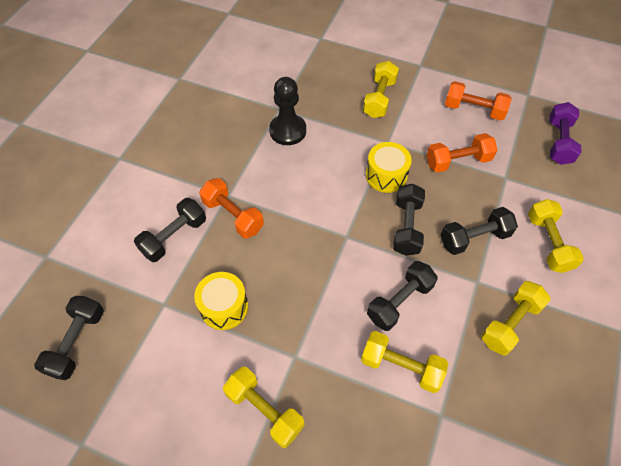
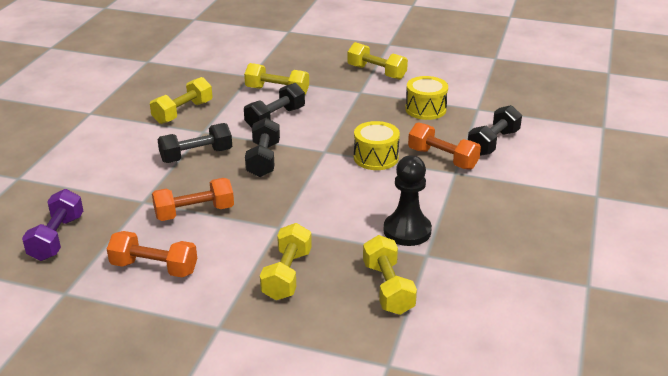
camera: 175 degrees right, 25 degrees down
(77, 342) = (533, 90): black dumbbell -> none
(386, 175) = (282, 196): yellow drum -> yellow drum (376, 158)
(548, 243) = (123, 156): yellow dumbbell -> yellow dumbbell (387, 288)

